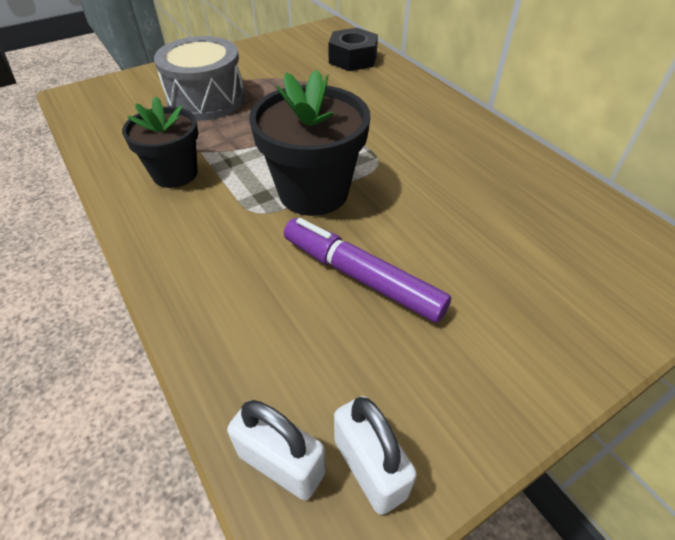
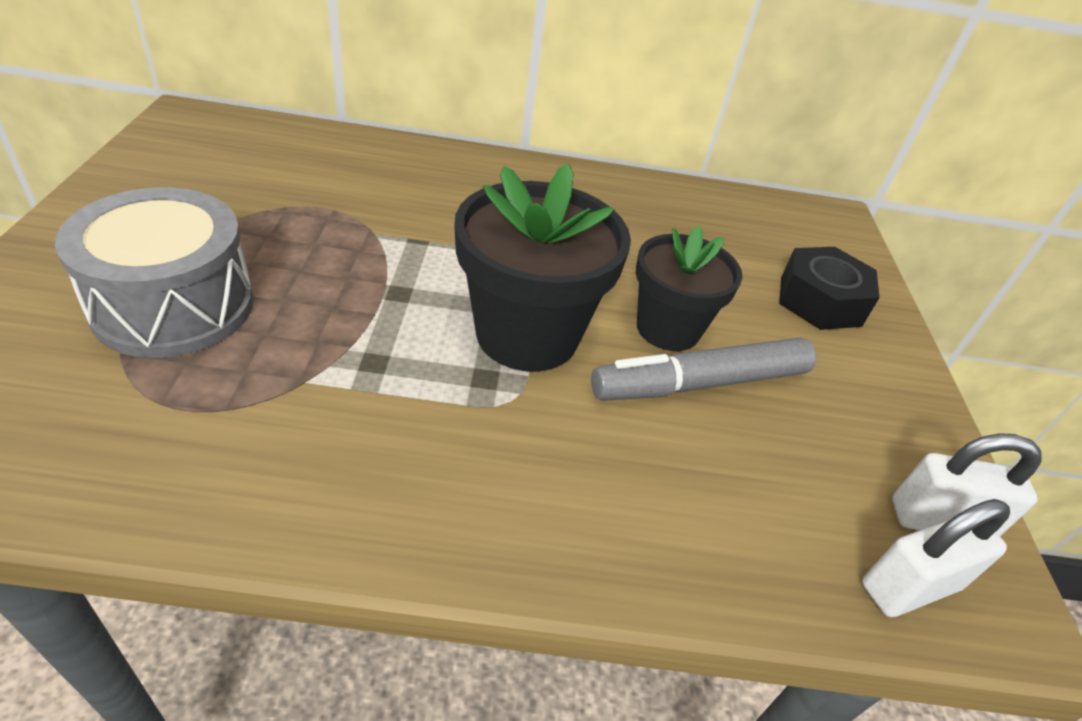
camera: 60 degrees left, 5 degrees down
(175, 174) = (327, 434): black flower pot -> black flower pot (668, 328)
(352, 59) = (295, 149): black nut -> black nut (820, 301)
(361, 277) = (701, 383): purple marker -> grey marker

